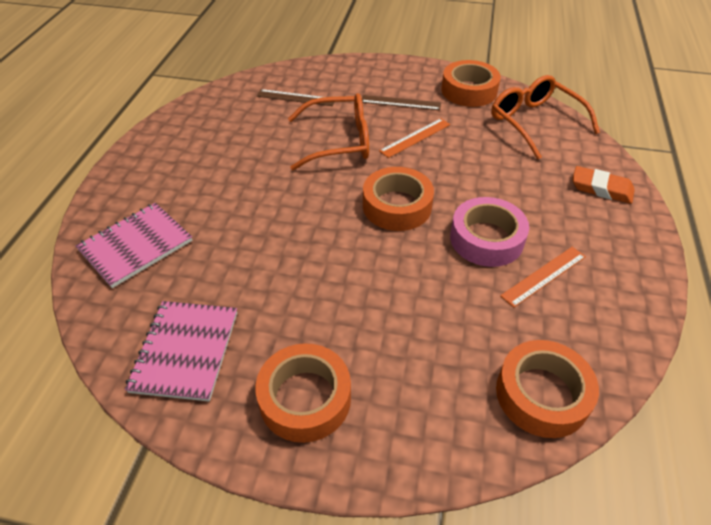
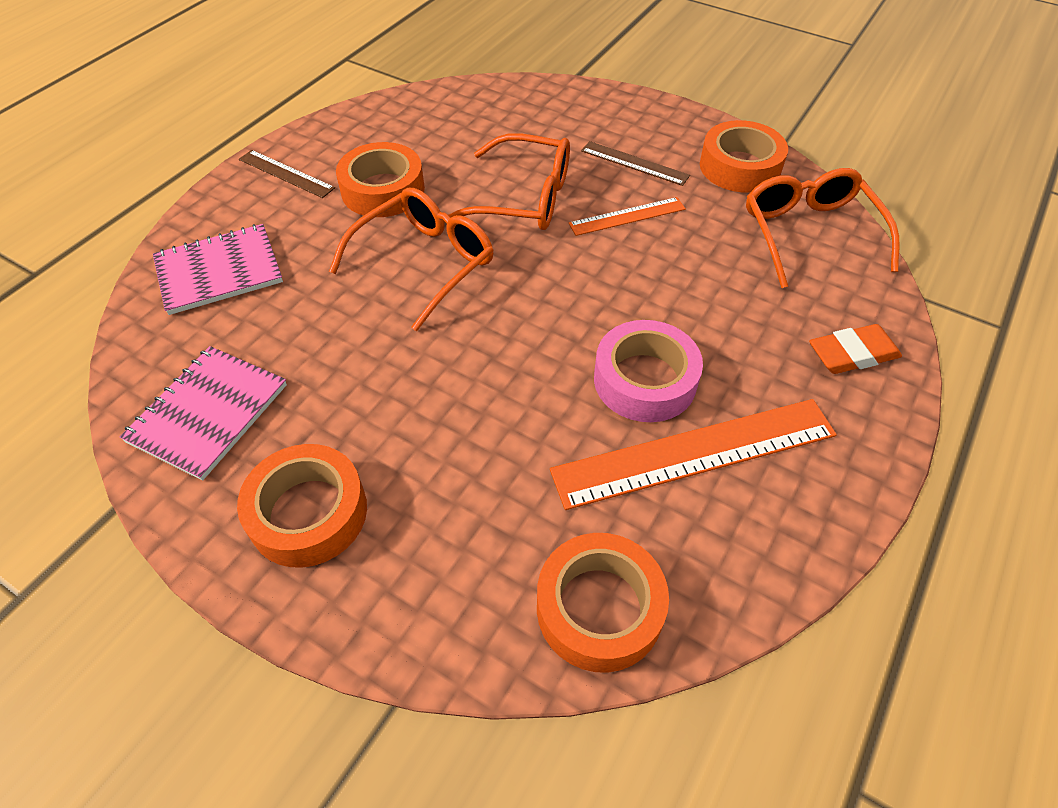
camera: 20 degrees right, 5 degrees up
(292, 202) = (423, 264): none -> orange glasses
(296, 97) = (501, 126): brown ruler -> brown ruler (286, 173)
(397, 206) = (551, 304): orange tape -> orange tape (383, 190)
(544, 276) = (695, 453): orange ruler -> orange ruler, size x1.89
(601, 189) = (852, 354): orange eraser -> orange eraser turned 60 degrees counterclockwise

